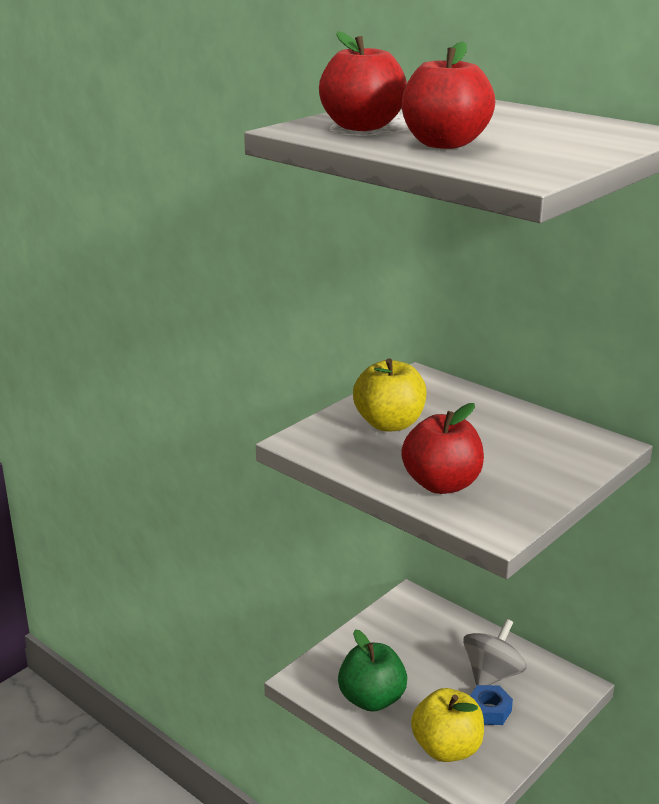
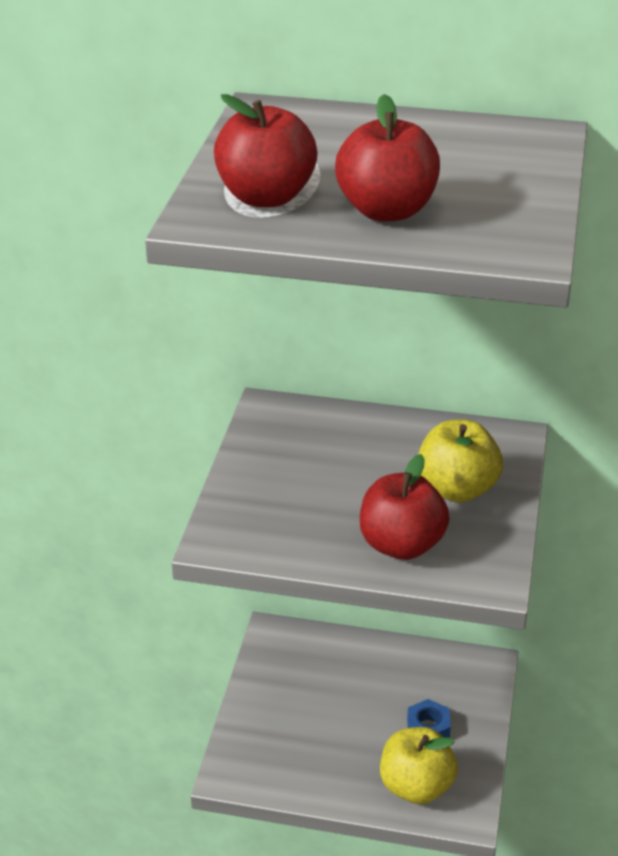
camera: 30 degrees left, 10 degrees up
(372, 699) = (312, 766): green apple -> none
(389, 424) = (289, 484): yellow apple -> yellow apple (456, 489)
(492, 674) = (407, 687): grey spinning top -> none

